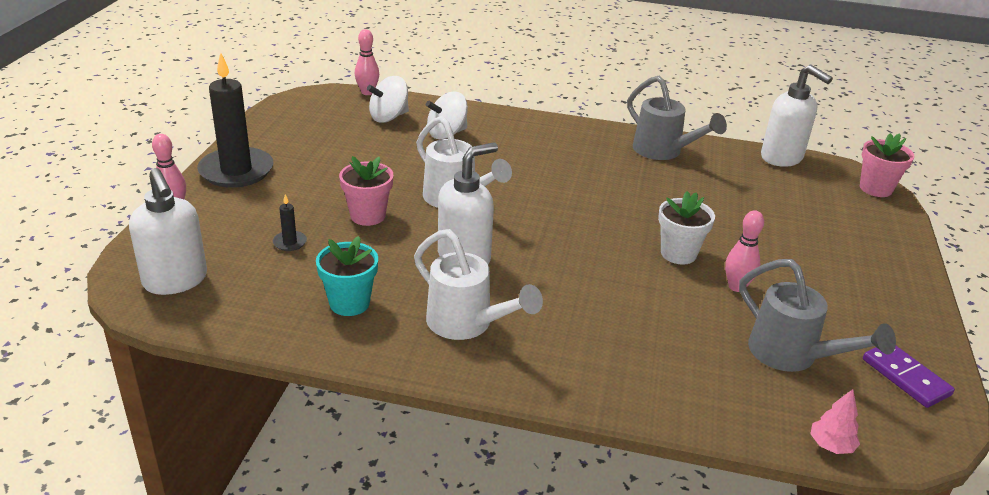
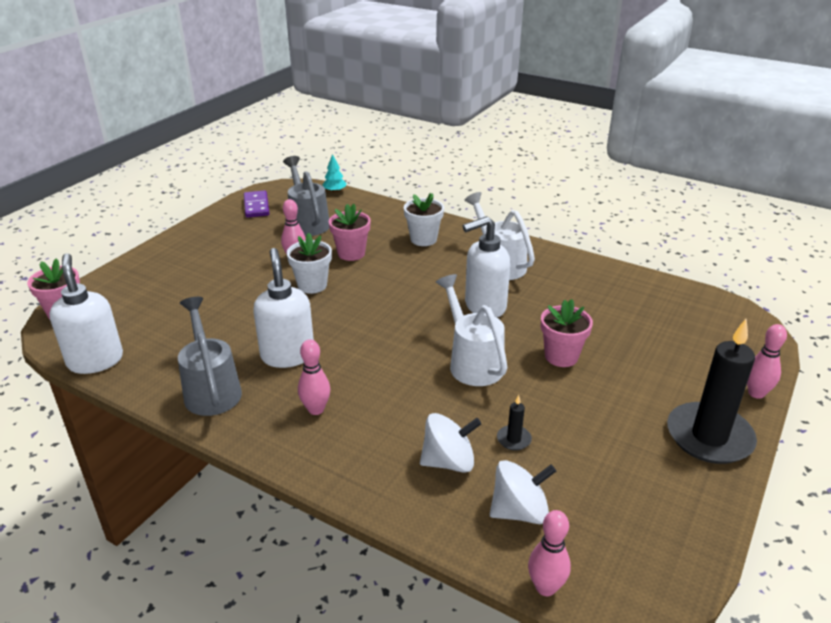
camera: 160 degrees left, 0 degrees up
(175, 281) = (718, 321): white soap dispenser -> white soap dispenser (287, 355)
(290, 242) = (632, 340): black candle -> black candle (513, 439)
(349, 303) = (579, 287): turquoise flower pot -> none
(568, 150) = (316, 409): none -> pink bowling pin
(597, 352) = (423, 239): none -> white flower pot
(676, 307) = (351, 253): none -> pink flower pot
(830, 446) = (335, 191): pink tree -> turquoise tree

